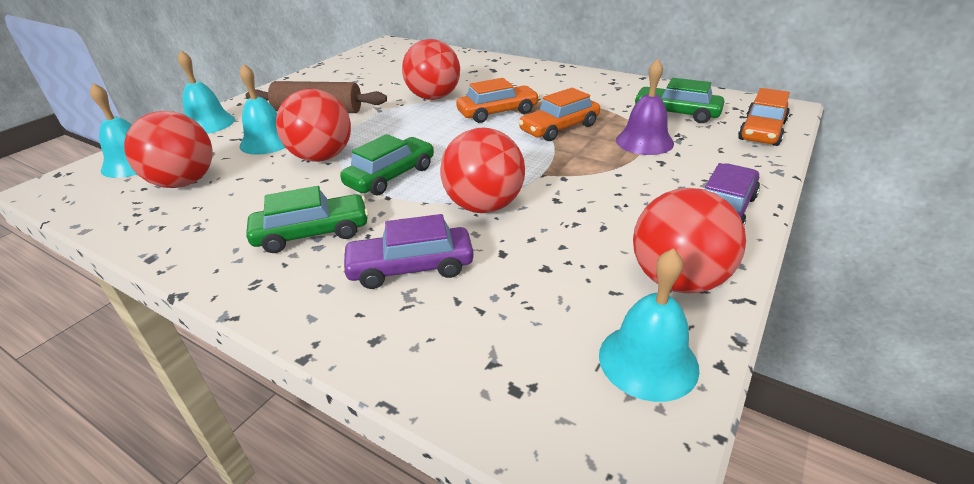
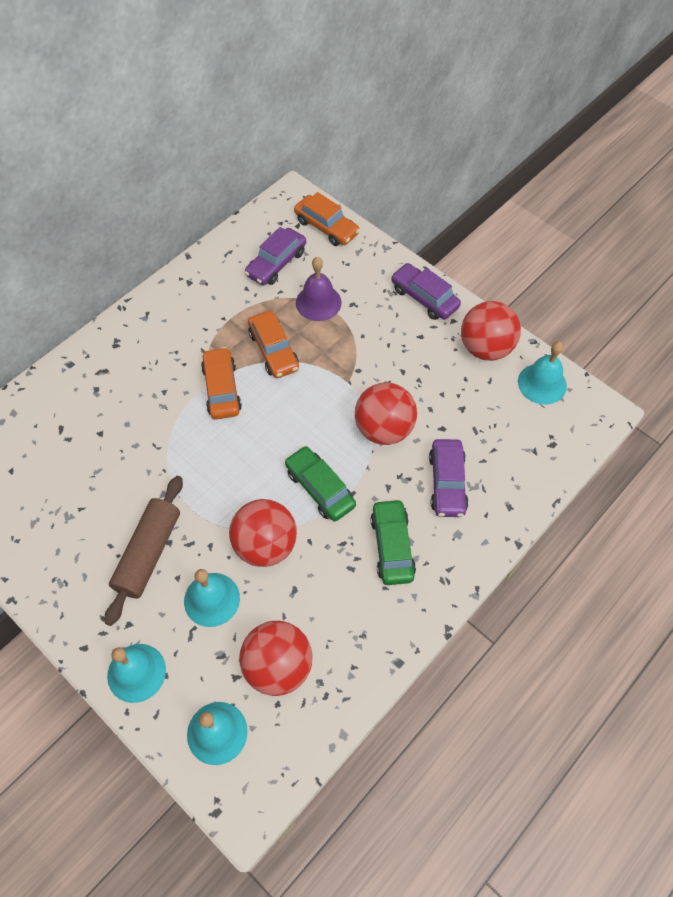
camera: 80 degrees left, 25 degrees up
(433, 97) = (159, 438): red ball -> none
(676, 113) = (276, 263): green car -> purple car

